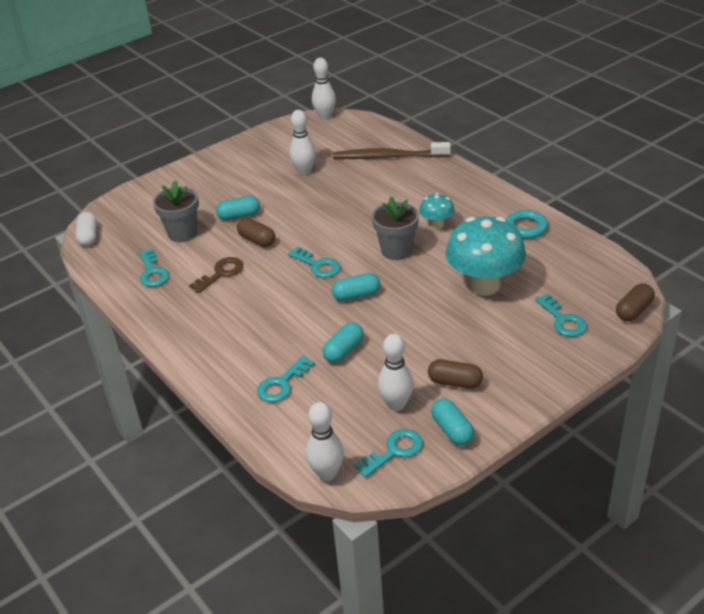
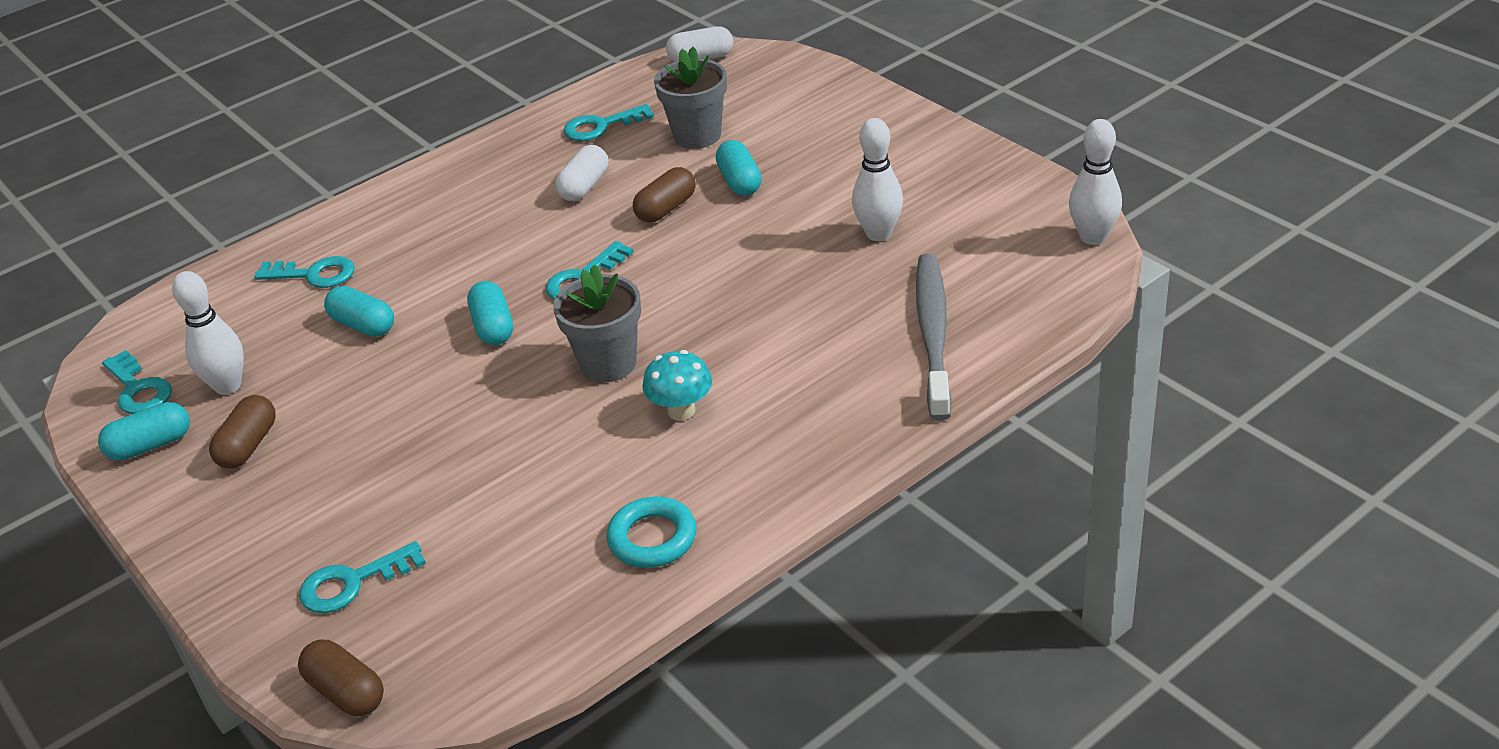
camera: 90 degrees right, 0 degrees up
(221, 273) = (584, 186): brown key -> white capsule
(282, 384) = (314, 274): turquoise key -> turquoise key turned 150 degrees clockwise
(327, 473) = (129, 331): white bowling pin -> none
(388, 157) = (933, 333): brown toothbrush -> grey toothbrush
(484, 285) = (481, 477): turquoise mushroom -> none

